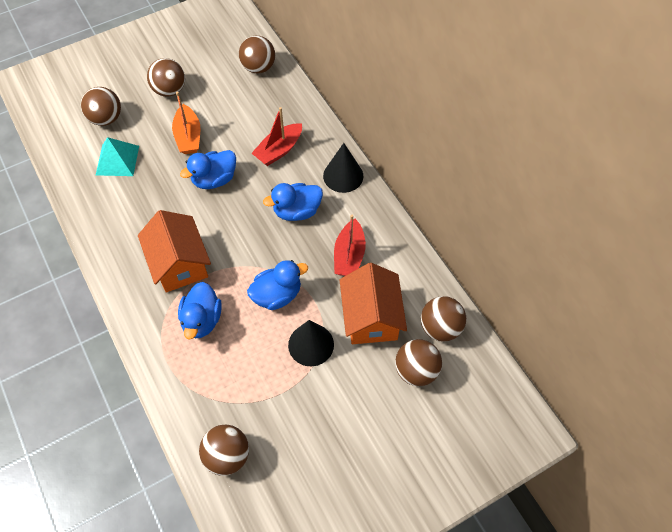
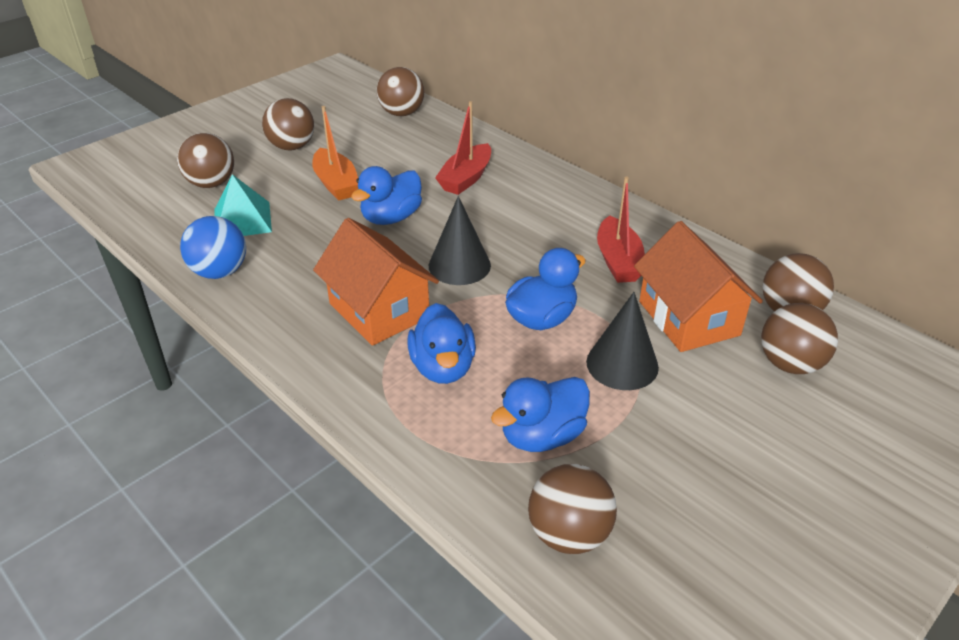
camera: 15 degrees left, 20 degrees down
(92, 206) = (220, 272): none -> blue ball
(297, 211) = (521, 230): blue duck -> blue duck (542, 436)
(343, 176) = (563, 188): black cone -> black cone (459, 265)

